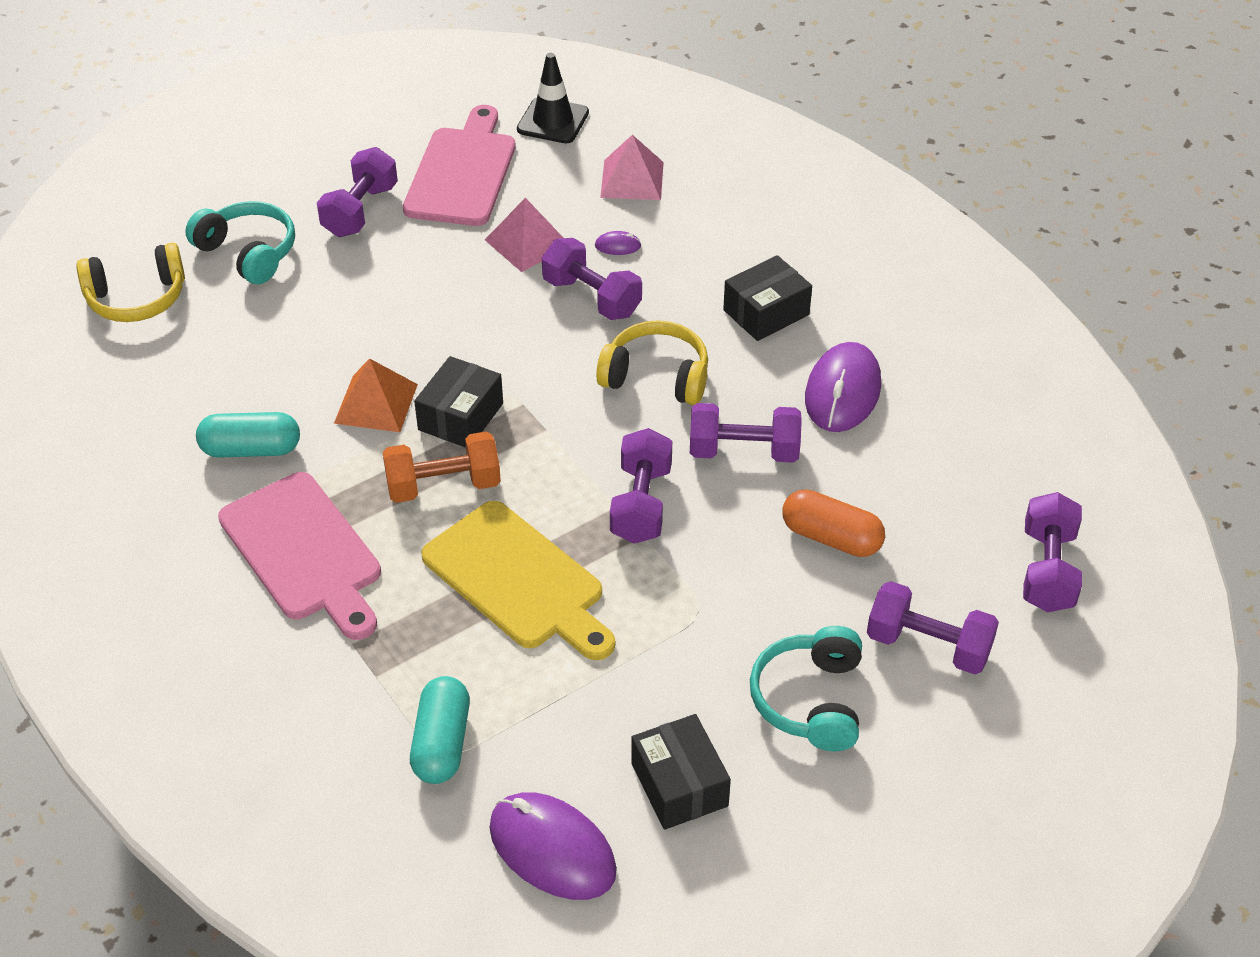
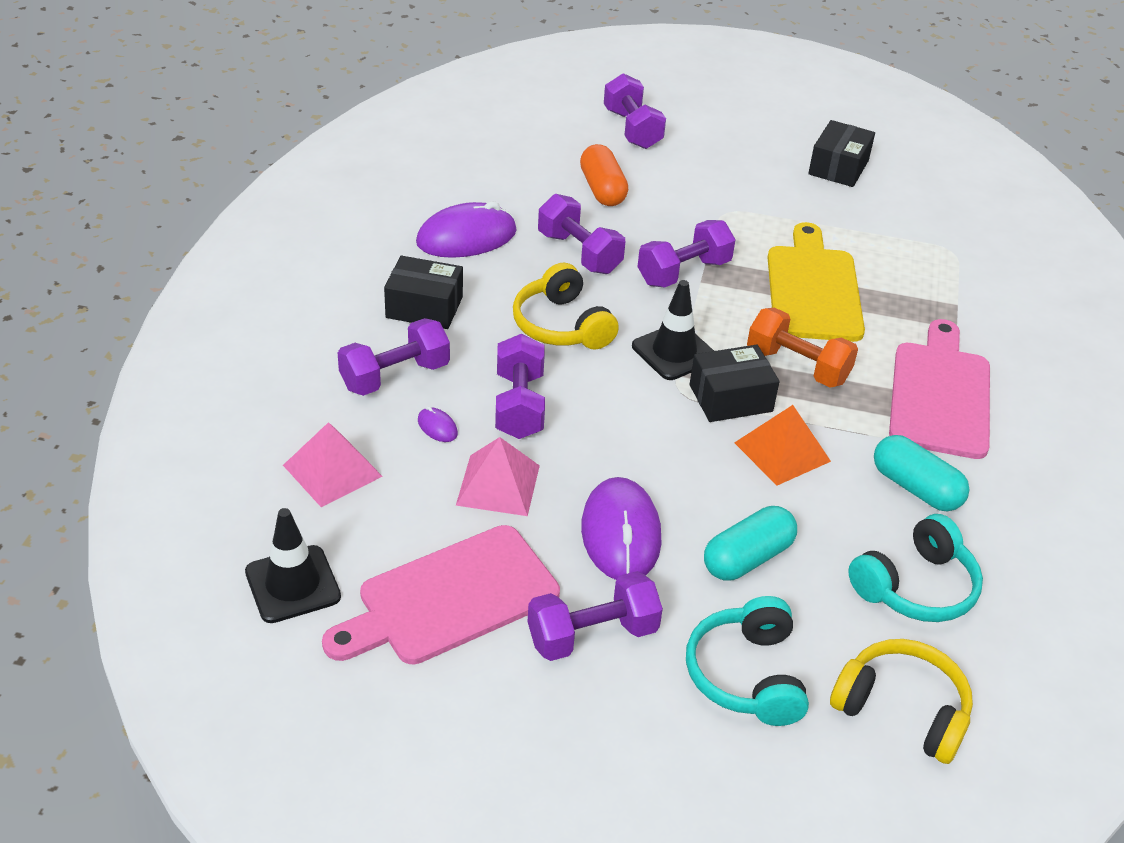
camera: 135 degrees left, 5 degrees down
(442, 743) = (949, 255): turquoise capsule -> turquoise capsule (747, 558)
(549, 421) = (674, 352): none -> black traffic cone
(552, 849) = (935, 187): purple mouse -> purple mouse (620, 534)
(810, 700) = (725, 150): turquoise headphones -> turquoise headphones (916, 587)
(1047, 570) = (520, 112): purple dumbbell -> purple dumbbell (395, 376)

